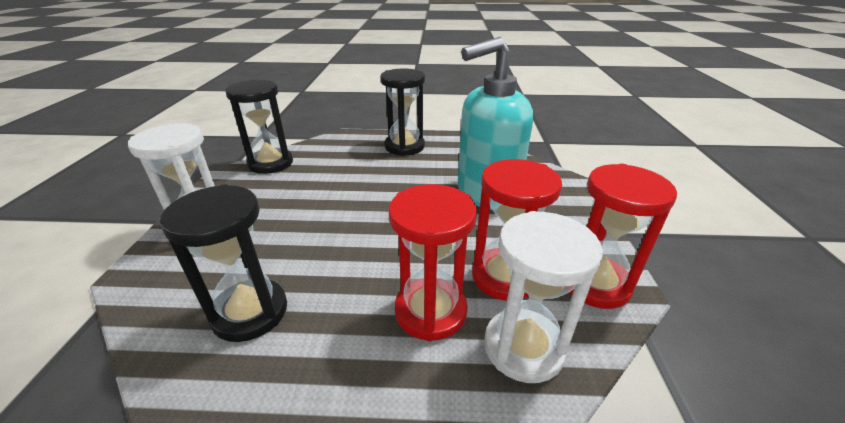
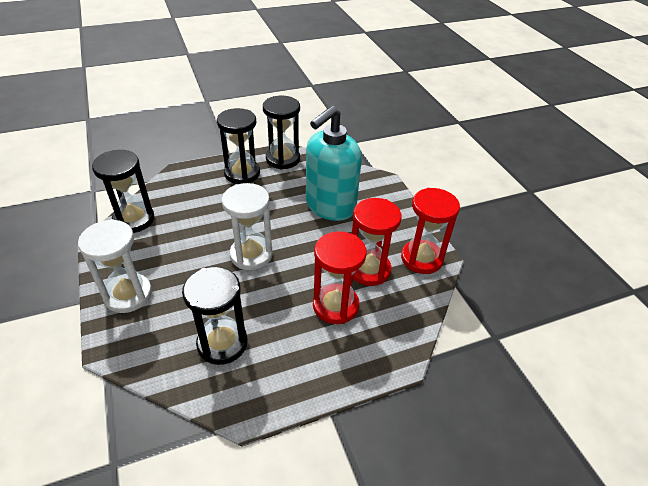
camera: 25 degrees left, 10 degrees up
(456, 142) = (283, 159): none -> black hourglass
(523, 347) = (396, 310): white hourglass -> white hourglass (251, 255)

